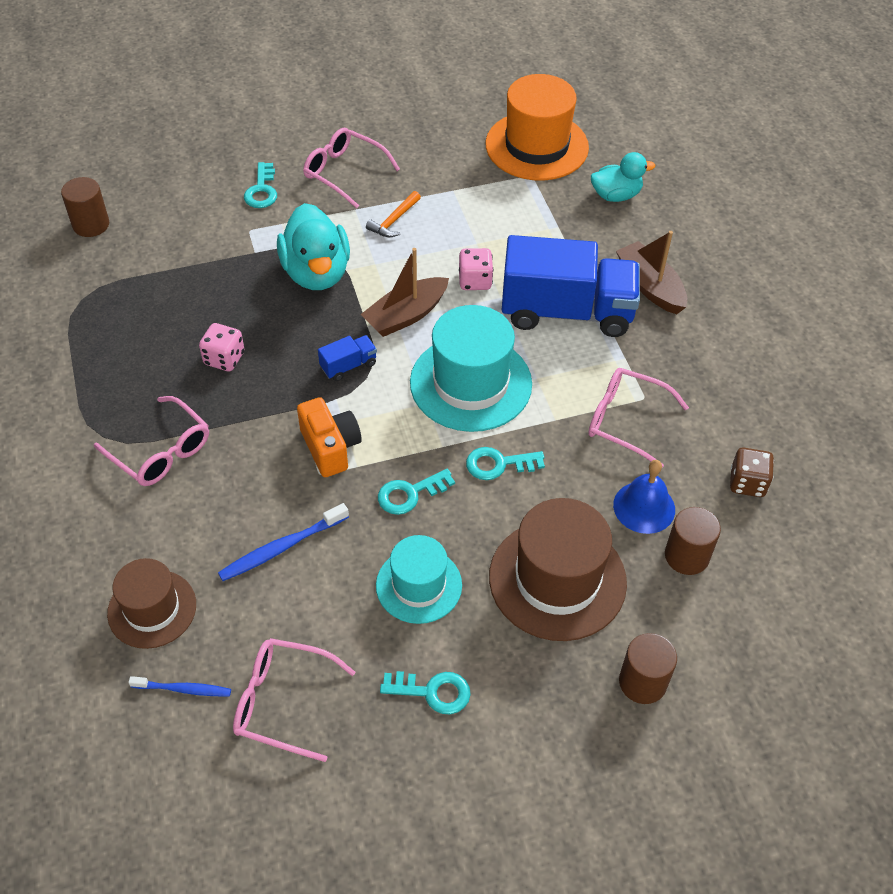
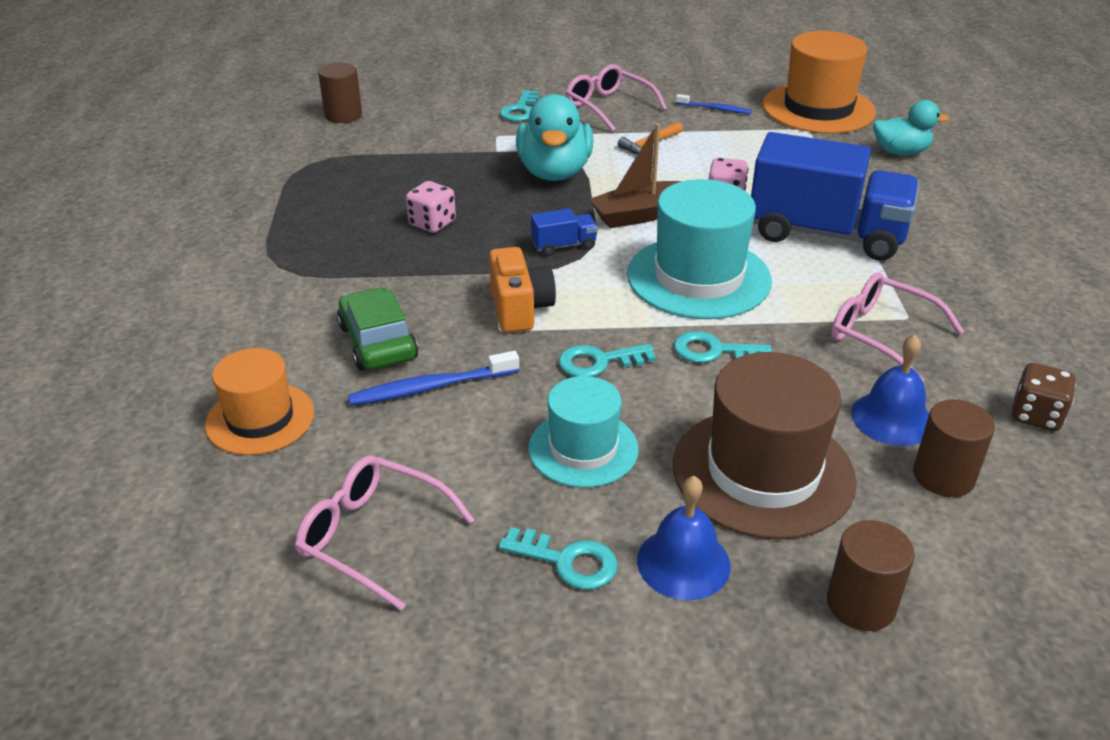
camera: 15 degrees right, 15 degrees down
(152, 609) = (260, 418): brown hat -> orange hat
(161, 452) = (333, 286): pink glasses -> none
(183, 689) = (260, 501): blue toothbrush -> blue toothbrush (714, 109)
(222, 508) = (378, 342): none -> green car
(515, 674) = (683, 563): none -> blue bell
(650, 286) = (929, 225): brown boat -> none

